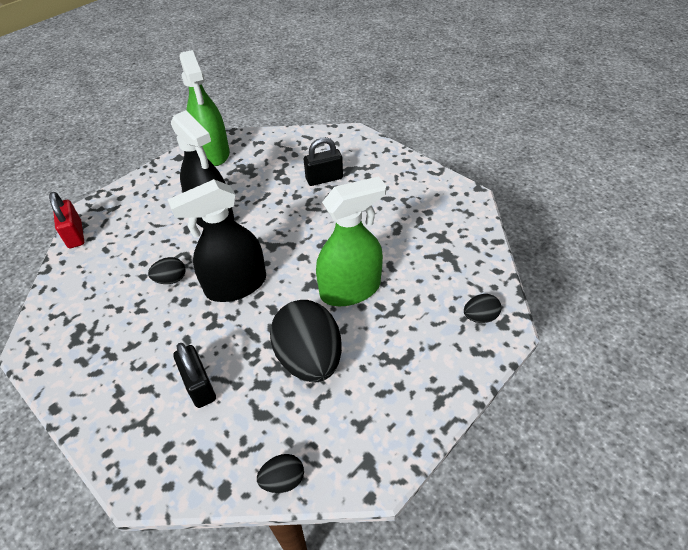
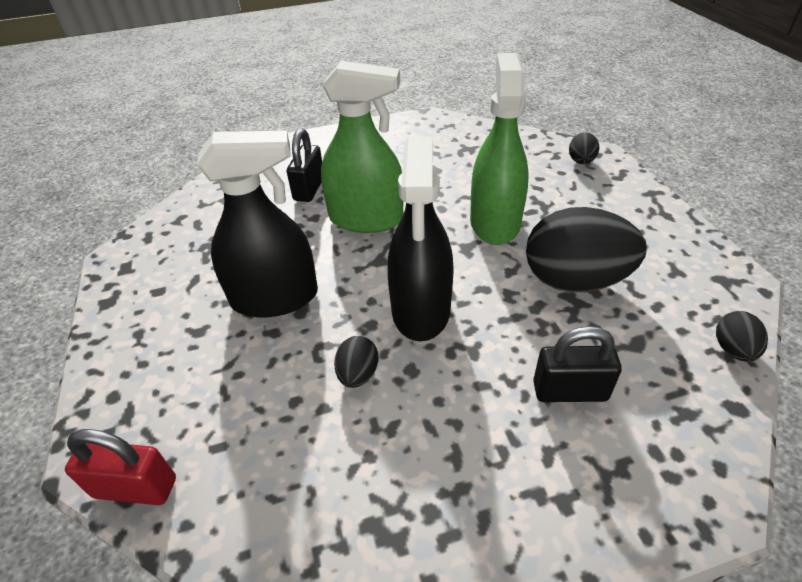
camera: 60 degrees left, 5 degrees down
(213, 152) = (145, 264): green spray bottle -> green spray bottle (366, 219)

